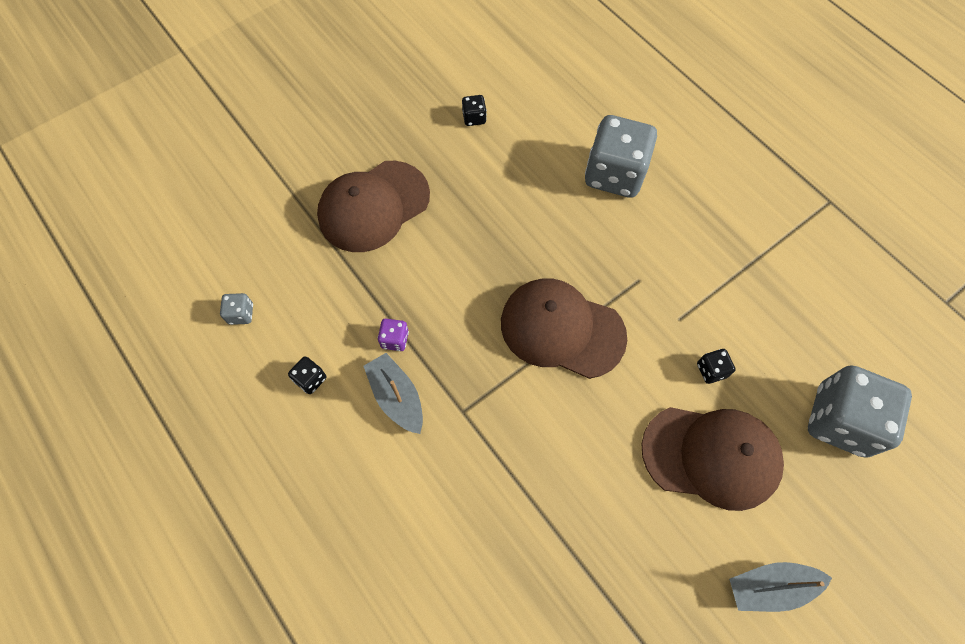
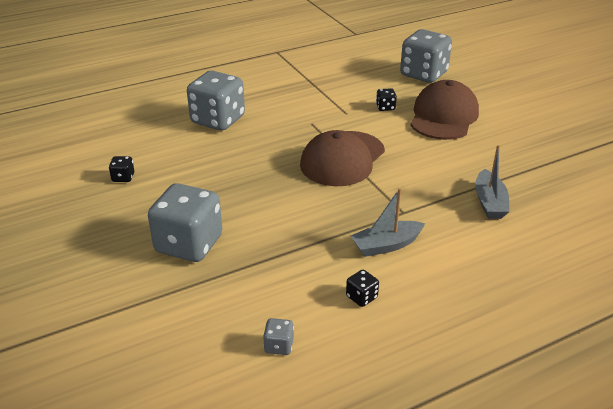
camera: 80 degrees left, 30 degrees down
(373, 206) = (189, 244): brown cap -> grey dice
(395, 339) = (332, 242): purple dice -> none
(770, 587) = (523, 111): grey boat -> grey boat (489, 202)

